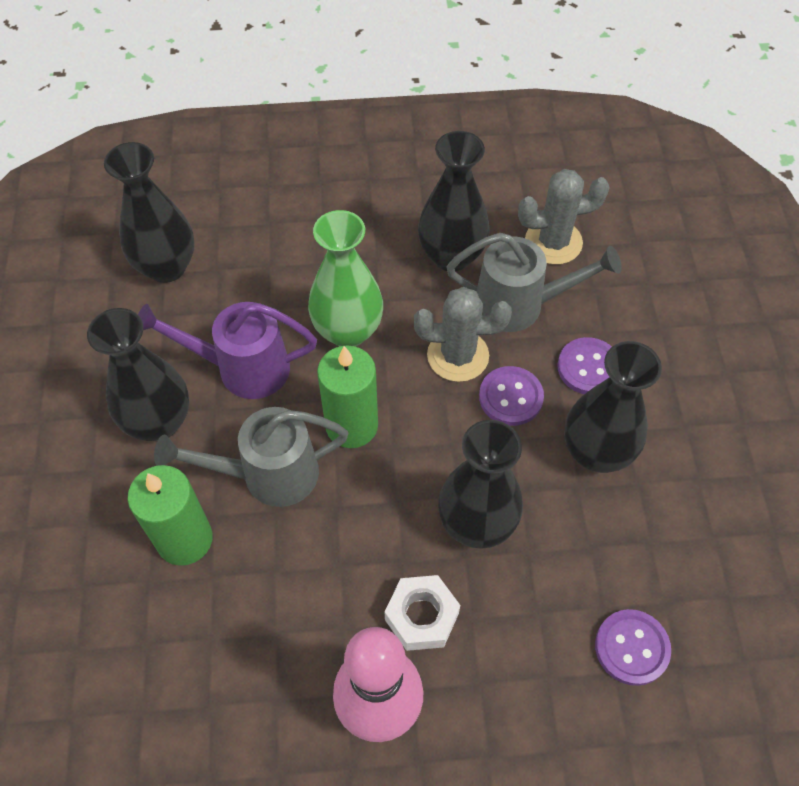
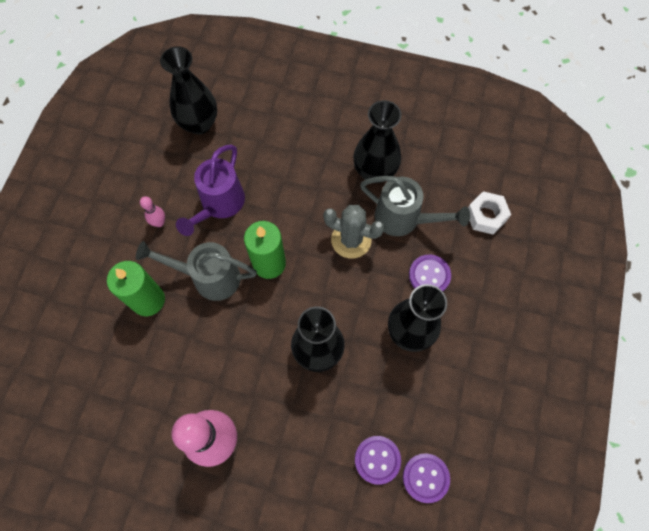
camera: 20 degrees right, 10 degrees up
(159, 422) = (159, 223): black vase -> pink bowling pin
(242, 368) = (219, 205): purple watering can -> purple watering can turned 90 degrees counterclockwise
(348, 331) = (291, 201): green vase -> none
(421, 616) = (263, 395): white nut -> white nut (486, 216)
(510, 397) = (372, 278): purple button -> purple button (425, 477)
(553, 242) = (444, 183): grey cactus -> none

